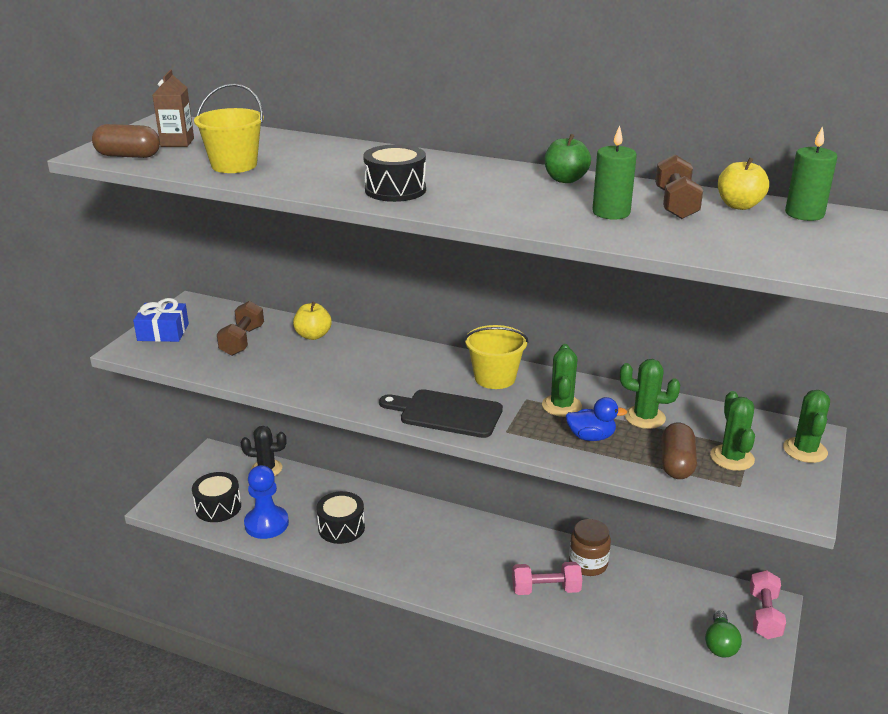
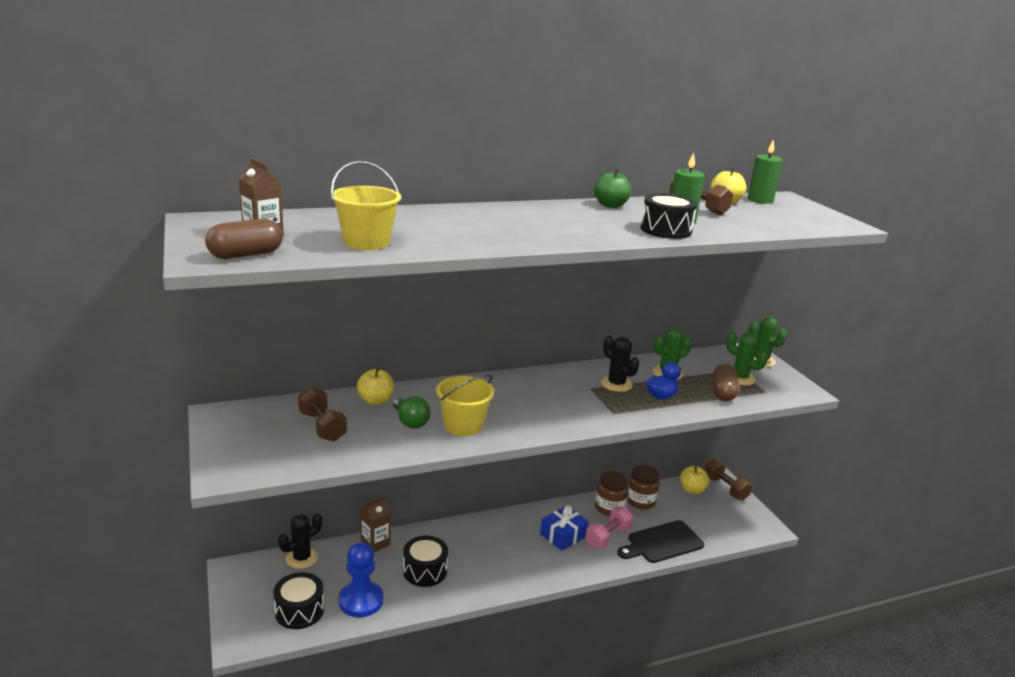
camera: 45 degrees left, 5 degrees down
(163, 332) = (232, 447): blue gift -> blue gift (563, 535)
(332, 485) = (375, 543): none -> brown carton
(395, 190) = (532, 234): black drum -> black drum (665, 230)
(446, 413) = (561, 417): black cutting board -> black cutting board (662, 543)
(495, 378) = (551, 382): yellow bucket -> yellow bucket (463, 425)
(561, 406) = (616, 384): green cactus -> black cactus
(633, 575) = (640, 501): none -> brown jar
(676, 463) = (723, 393): brown capsule -> brown capsule turned 45 degrees clockwise
(715, 595) = (692, 490): none -> yellow apple
(720, 644) = (727, 516): green light bulb -> green light bulb (410, 422)
(764, 615) = (725, 488): pink dumbbell -> brown dumbbell

